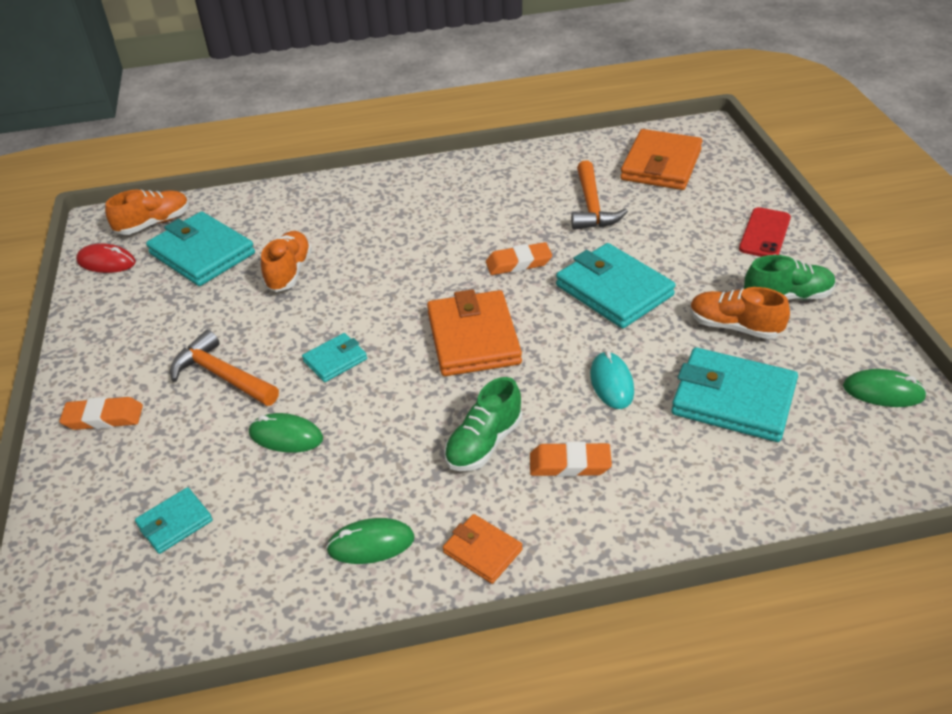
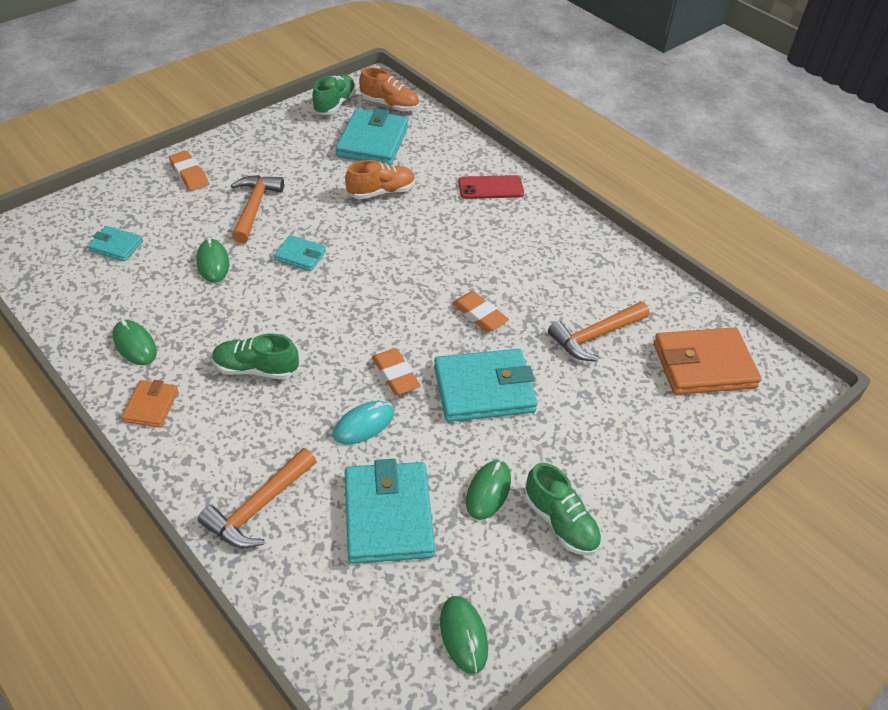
camera: 55 degrees right, 5 degrees up
(106, 262) = (334, 104): red mouse -> green shoe
(473, 338) = (368, 321): orange wallet -> none
(570, 464) = (258, 427): orange eraser -> orange eraser (395, 375)
(614, 290) = (484, 389): turquoise wallet -> turquoise wallet turned 60 degrees clockwise
(679, 492) = (259, 507): none -> orange hammer
(734, 326) = (488, 491): orange shoe -> green mouse
(765, 233) = (651, 479): red phone -> red phone (490, 188)

